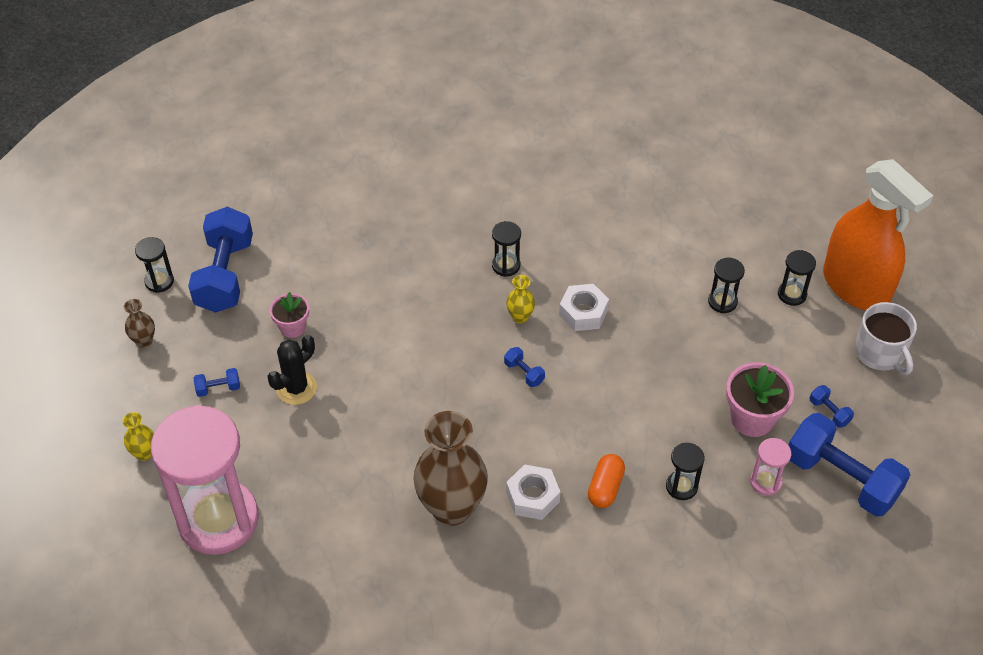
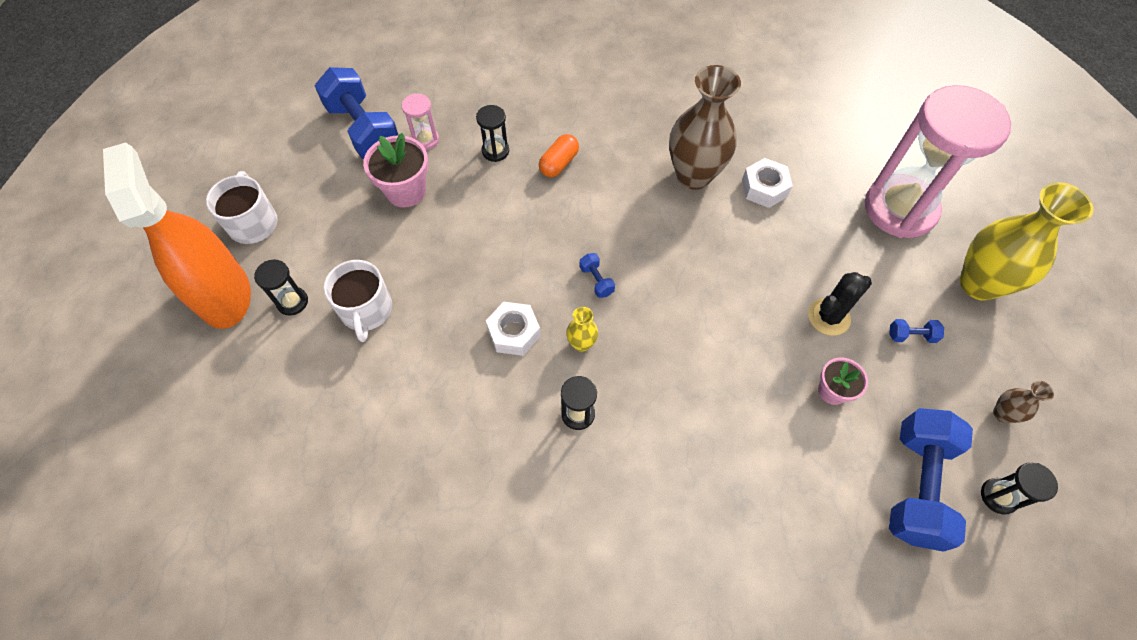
camera: 165 degrees left, 10 degrees up
(144, 453) = (979, 284): yellow vase -> yellow vase, size x2.29
(532, 497) = (622, 169): white nut -> white nut (764, 188)
(722, 302) = (366, 310): black hourglass -> white mug
(829, 412) = (337, 182): blue dumbbell -> none

